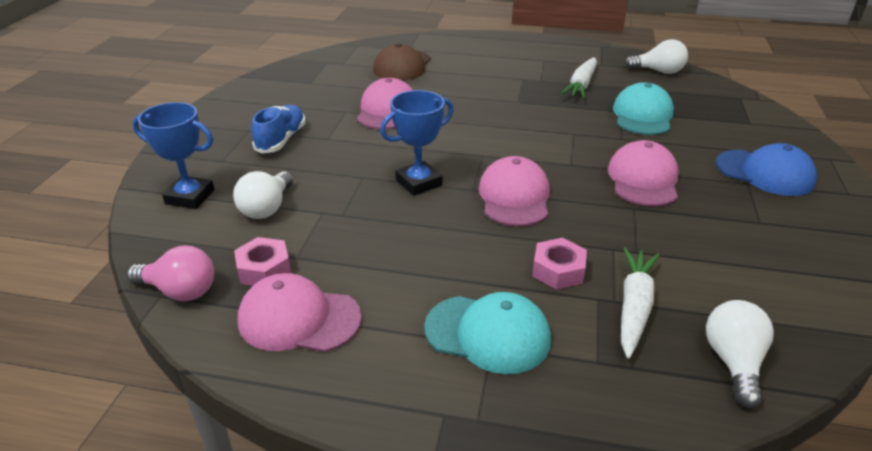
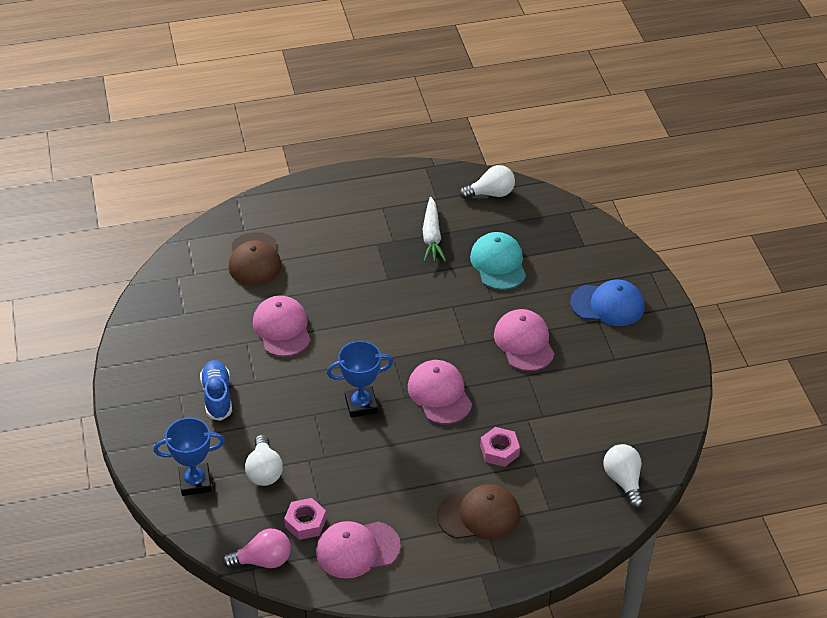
camera: 25 degrees left, 10 degrees up
(419, 182) = (361, 405): blue trophy -> blue trophy turned 45 degrees clockwise
(488, 334) = (479, 515): turquoise cap -> brown cap
(634, 307) = (556, 462): white carrot -> none

